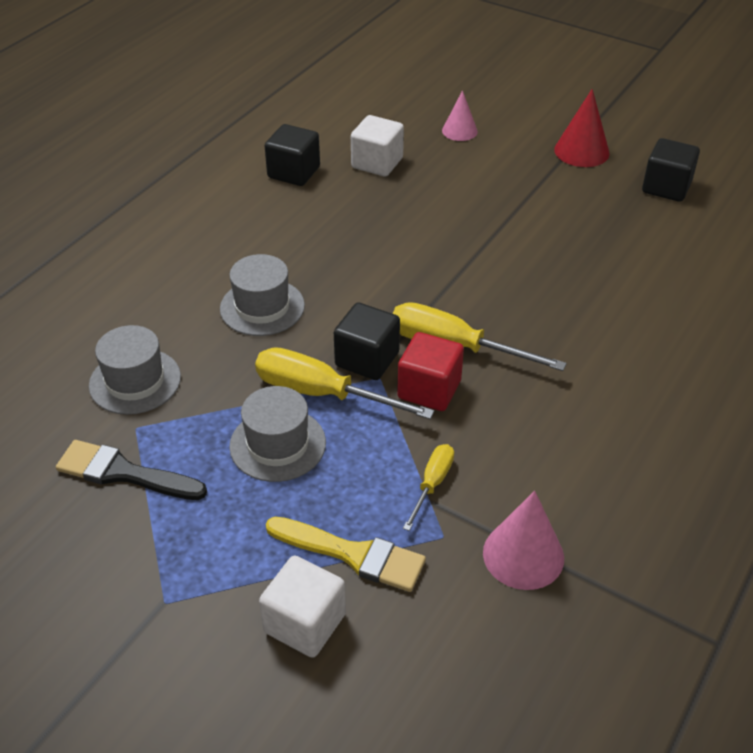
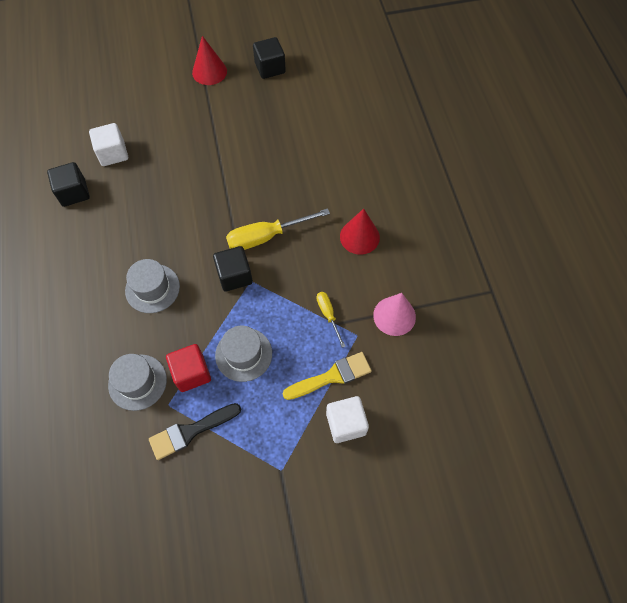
camera: 45 degrees left, 20 degrees up
(322, 394) = (234, 311): yellow screwdriver -> none
(429, 389) = (278, 269): red cube -> red cube (191, 373)
(459, 131) = (134, 100): pink cone -> none
(580, 430) = (359, 237): none -> red cone

